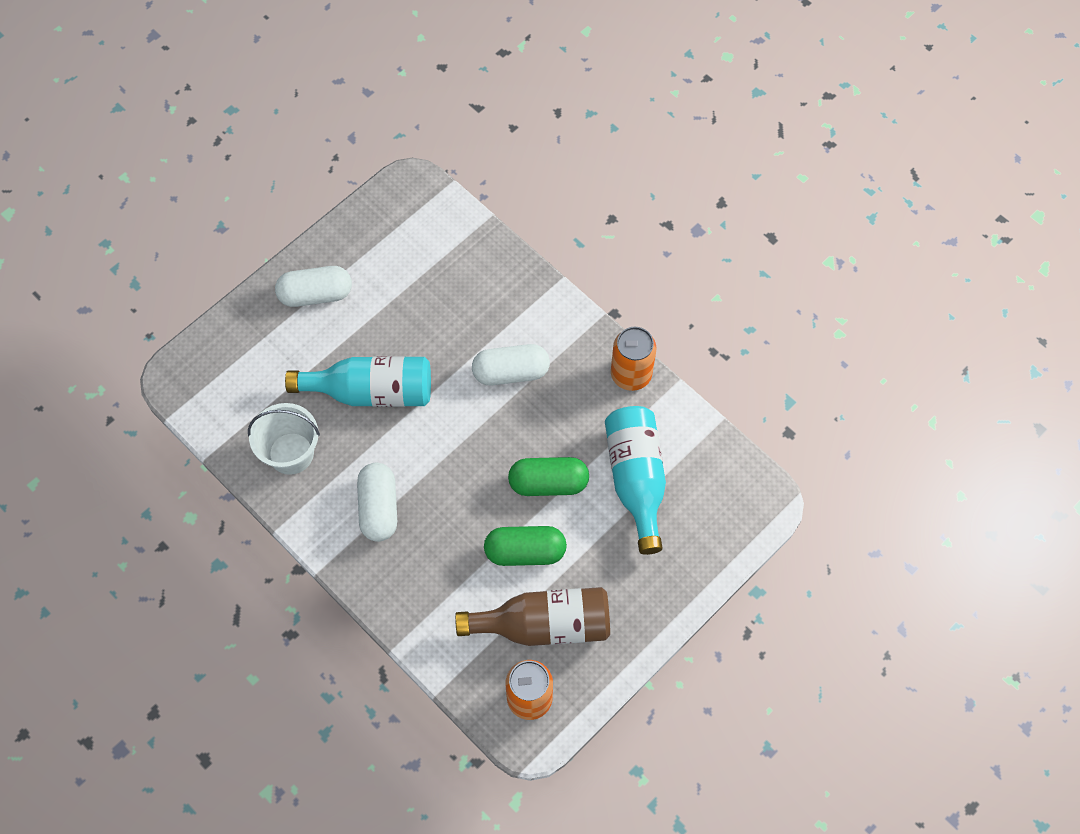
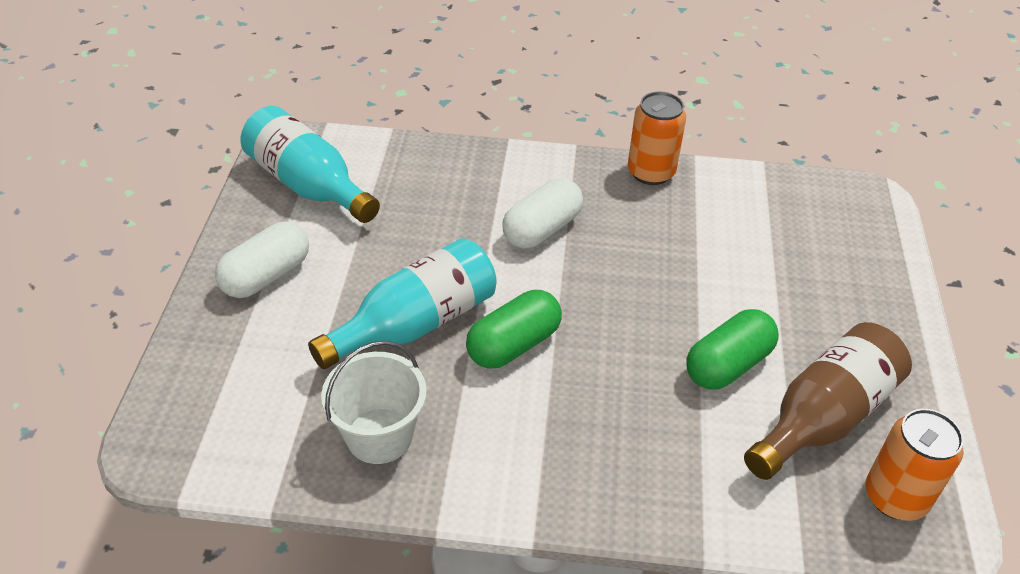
camera: 40 degrees left, 20 degrees down
(379, 508) = (536, 424): white capsule -> none
(548, 483) = (679, 294): green capsule -> green capsule (513, 345)
(636, 480) = (752, 244): turquoise bottle -> turquoise bottle (308, 185)

